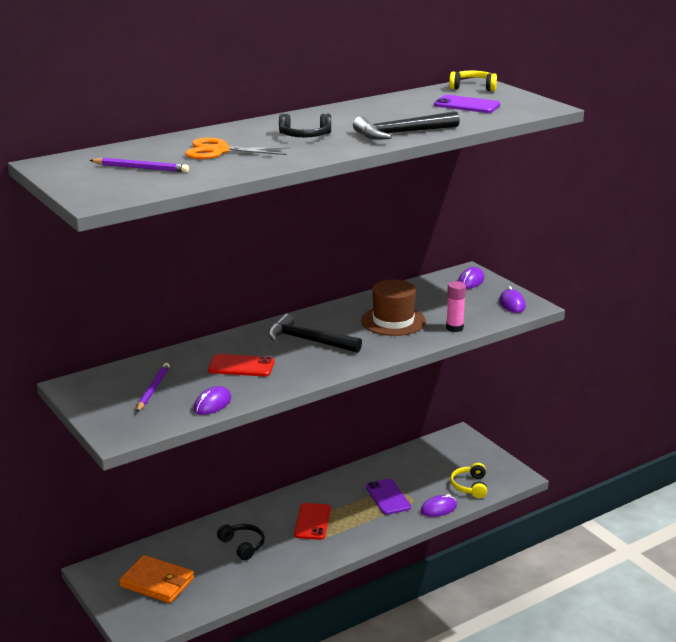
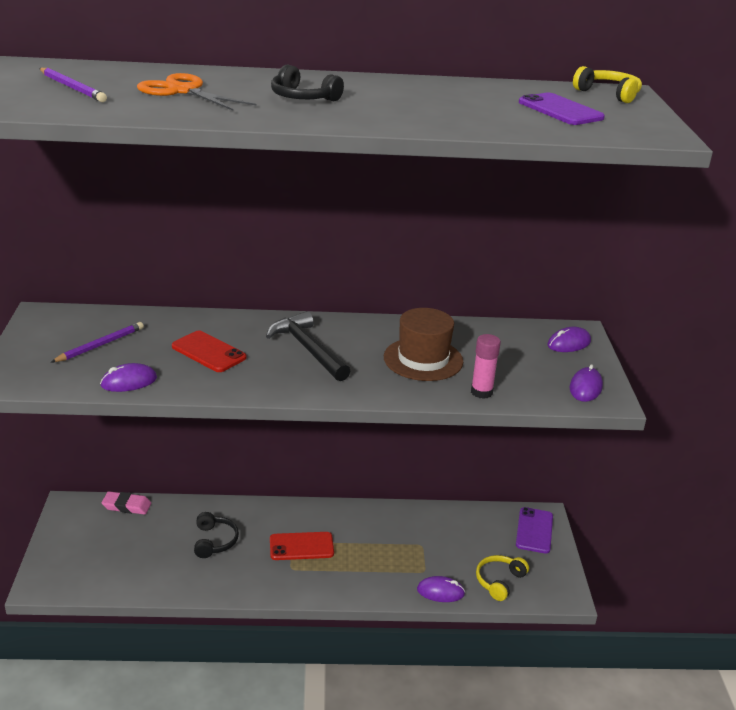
camera: 30 degrees right, 5 degrees up
(143, 552) = (127, 506): none -> pink eraser
(157, 582) = (106, 543): orange wallet -> none
(312, 522) = (301, 546): red phone -> red phone turned 45 degrees clockwise
(388, 497) = (401, 554): purple phone -> purple phone (534, 530)
(401, 133) = (415, 121): black hammer -> none

